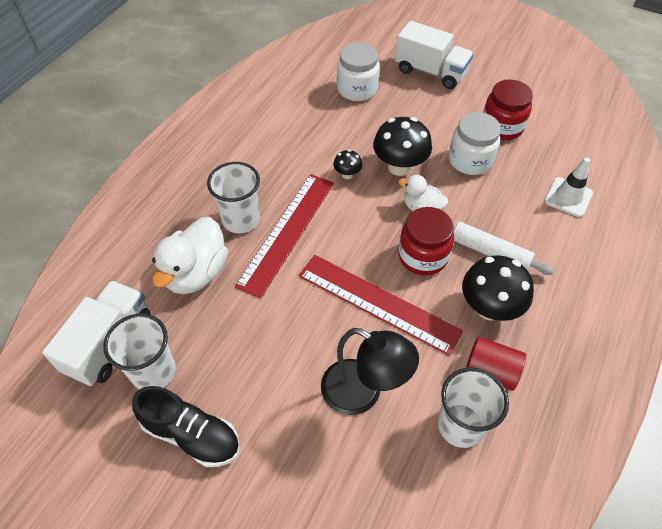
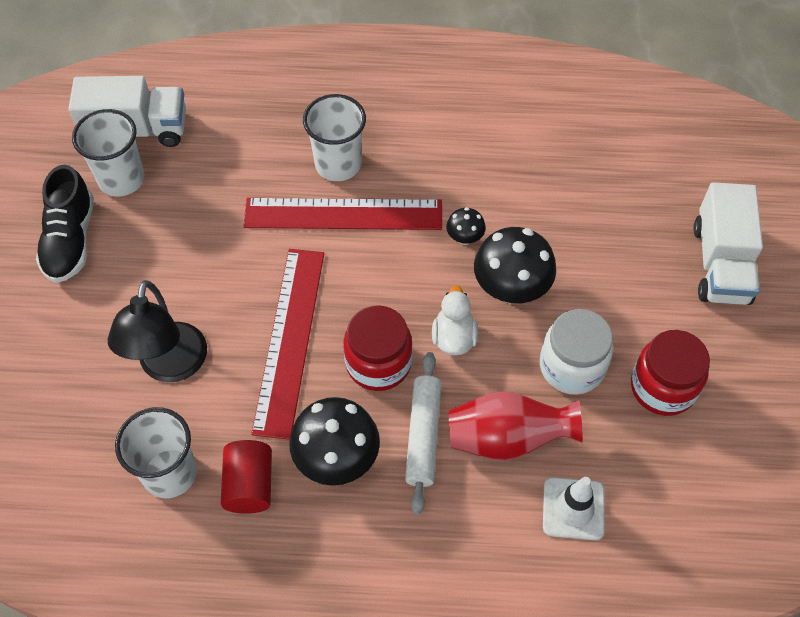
camera: 65 degrees right, 5 degrees up
(196, 273) = (248, 158): white duck -> none
(357, 89) = (624, 191): white jar -> none
(508, 209) = (507, 438): none -> red vase

